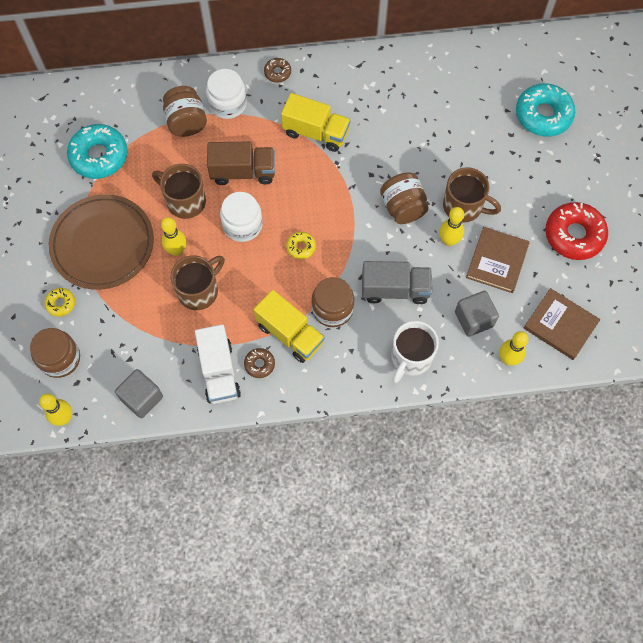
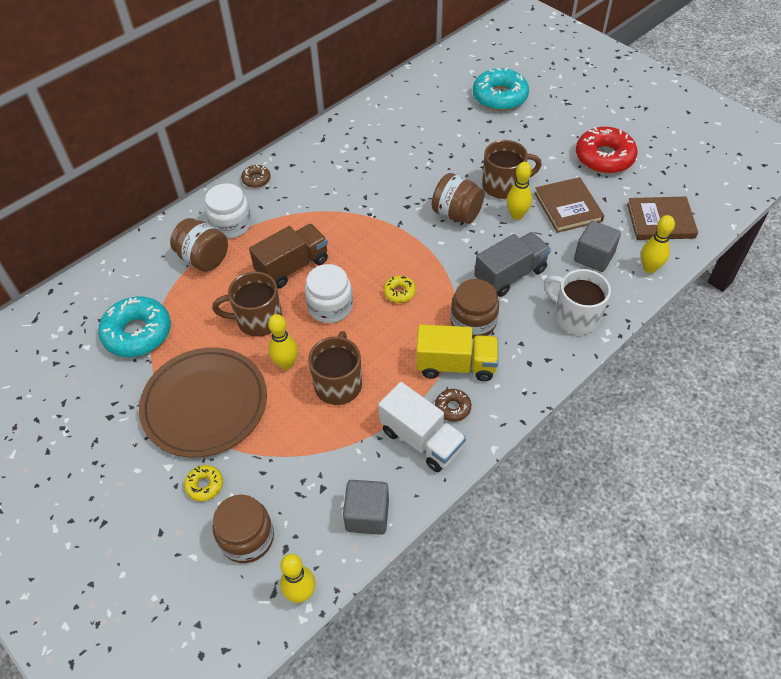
camera: 35 degrees left, 15 degrees down
(316, 132) = (331, 203): yellow truck -> none
(410, 358) = (575, 316): white mug -> white mug turned 135 degrees clockwise

